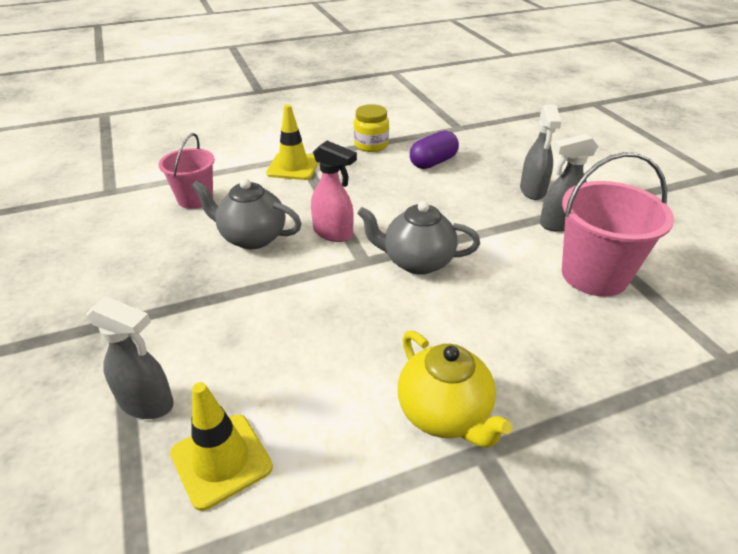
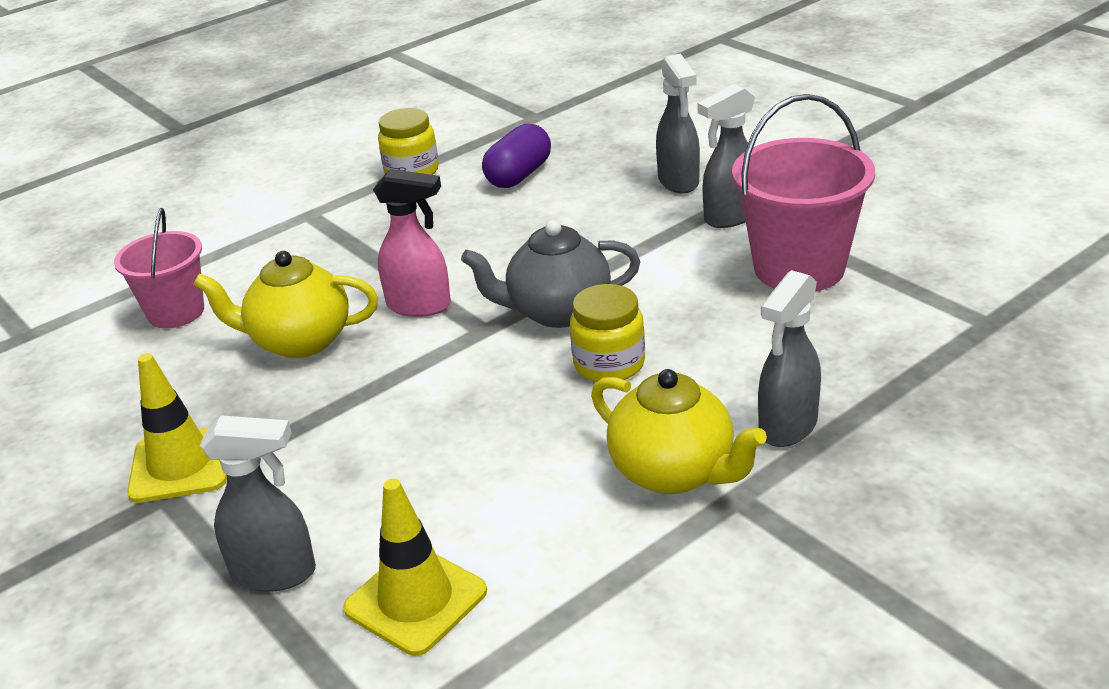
camera: 15 degrees left, 5 degrees down
(251, 237) = (299, 341): grey teapot -> yellow teapot
(293, 167) = (306, 231): yellow traffic cone -> yellow traffic cone (181, 465)
(434, 311) = (609, 364): none -> yellow jar
(542, 403) = (787, 427): none -> grey spray bottle

